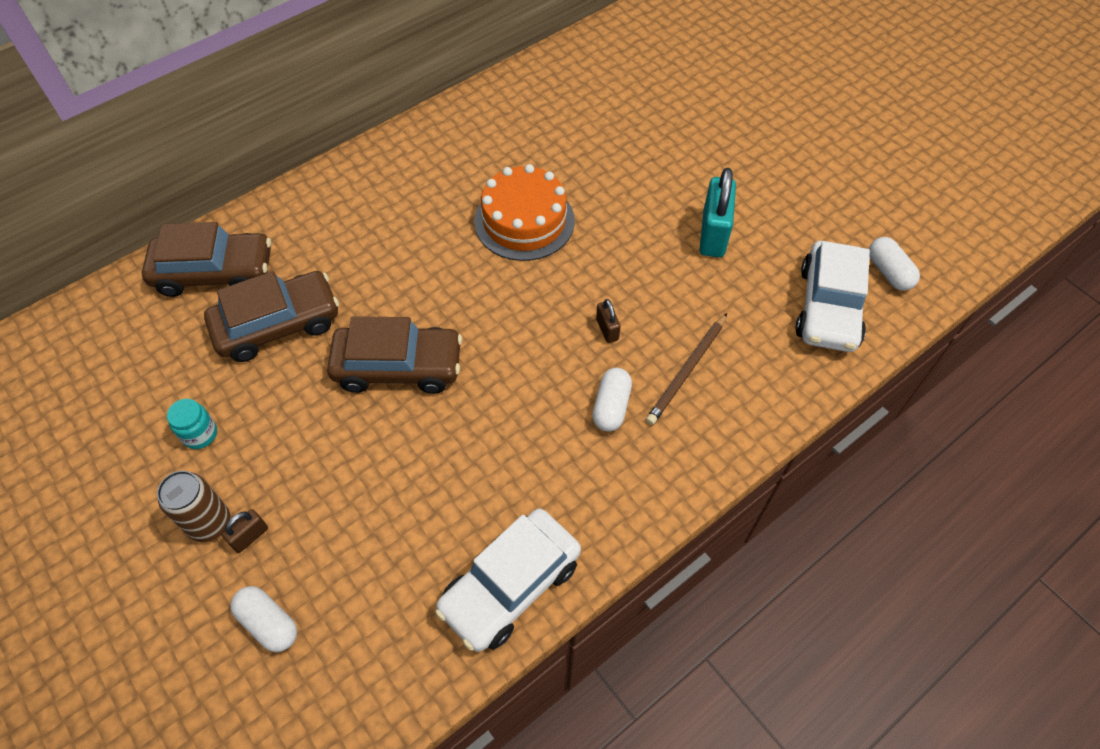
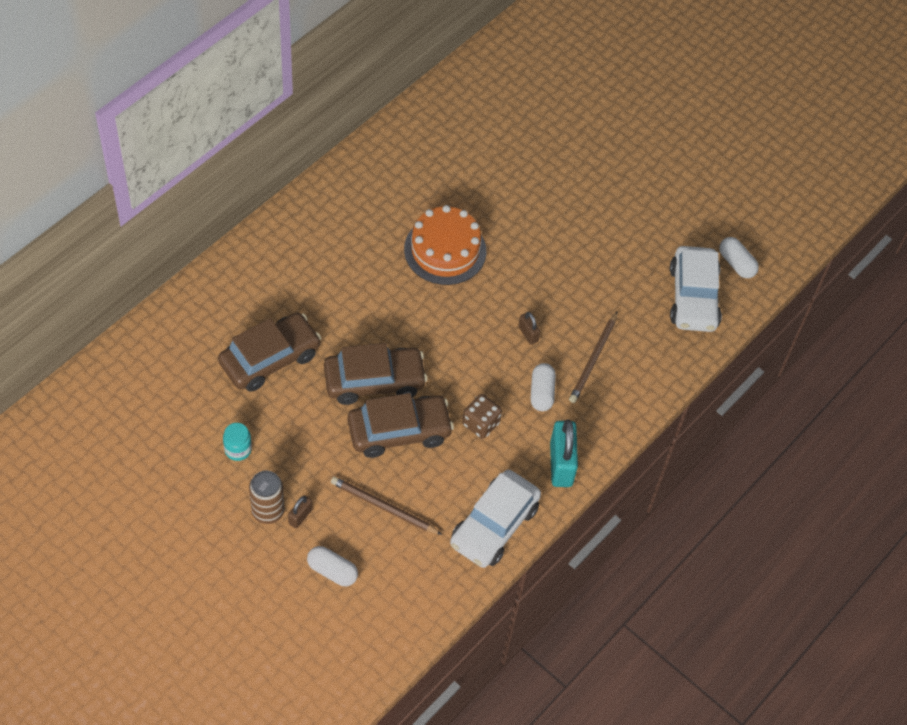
camera: 15 degrees left, 0 degrees up
(214, 272) = (204, 321): brown car -> brown car (399, 431)
(364, 538) = (383, 507): none -> brown pencil
(522, 438) = (480, 423): none -> brown dice
(713, 234) = (598, 246): turquoise padlock -> turquoise padlock (561, 464)

